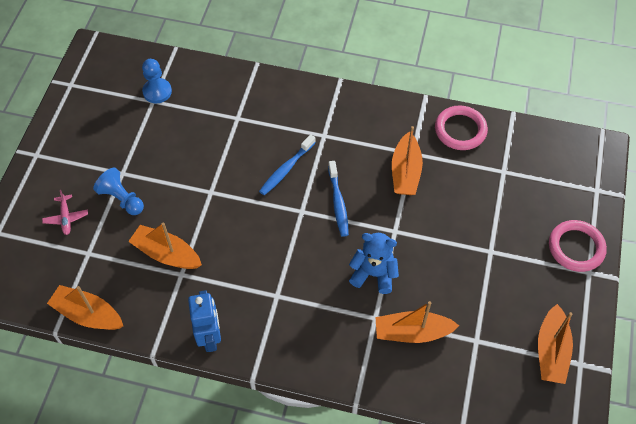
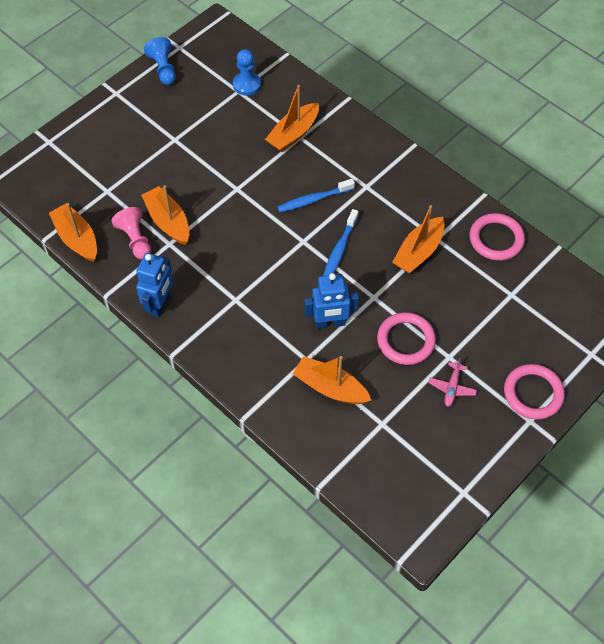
camera: 30 degrees right, 0 degrees up
(66, 218) = (107, 154): pink plane -> pink plane (452, 388)
(122, 199) = (161, 160): blue pawn -> blue pawn (163, 69)
(146, 286) = (135, 240): none -> pink pawn
(374, 274) = (330, 323): blue teddy bear -> blue robot
(446, 256) = (406, 340): none -> pink ring
(551, 351) = (444, 467): orange boat -> orange boat (293, 134)

